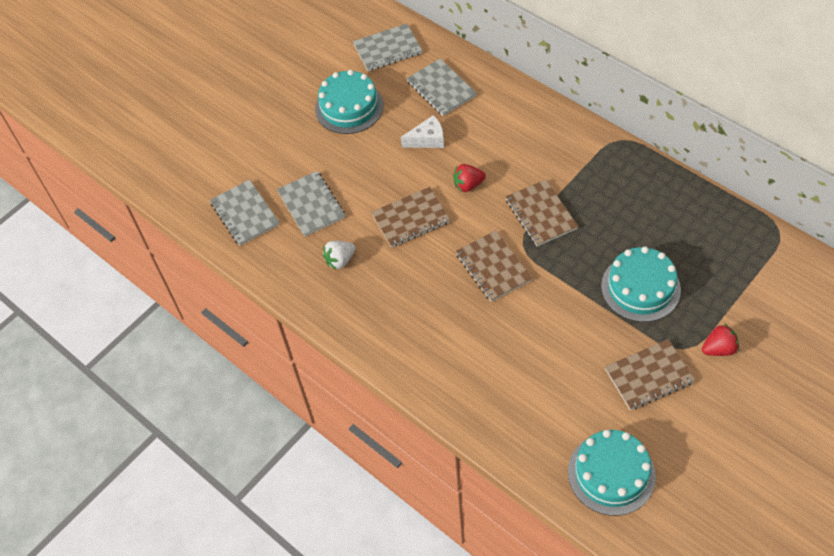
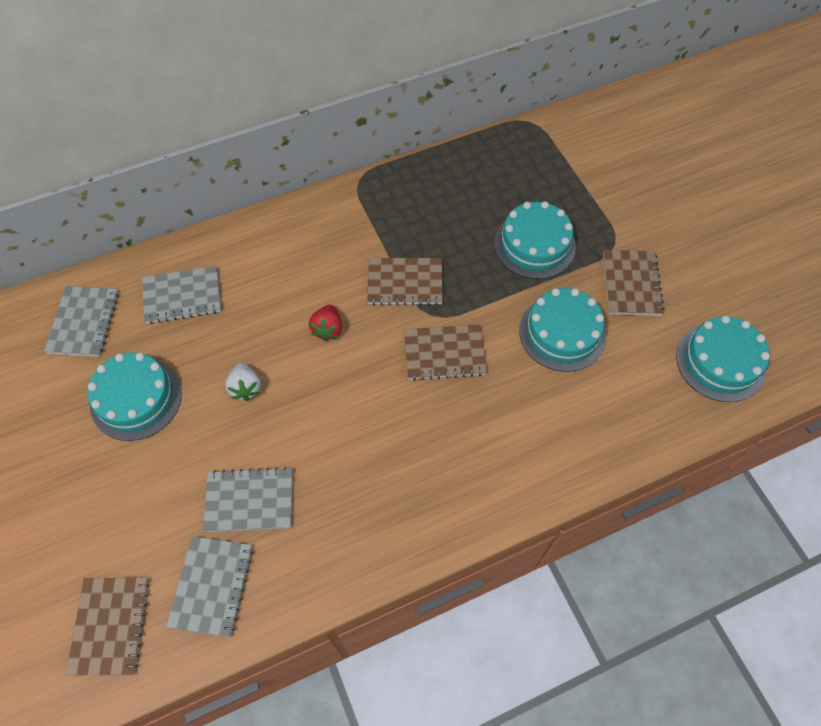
camera: 70 degrees left, 5 degrees up
(245, 214) = (211, 586): grey notebook -> grey notebook turned 75 degrees counterclockwise
(340, 260) = (348, 501): white strawberry -> white strawberry (246, 388)
(410, 218) = (336, 403): brown notebook -> brown notebook (110, 626)
(427, 139) = (241, 340): white cheese -> none
(563, 341) = (562, 333): none -> turquoise cake
(718, 349) = (627, 220): red strawberry -> none

